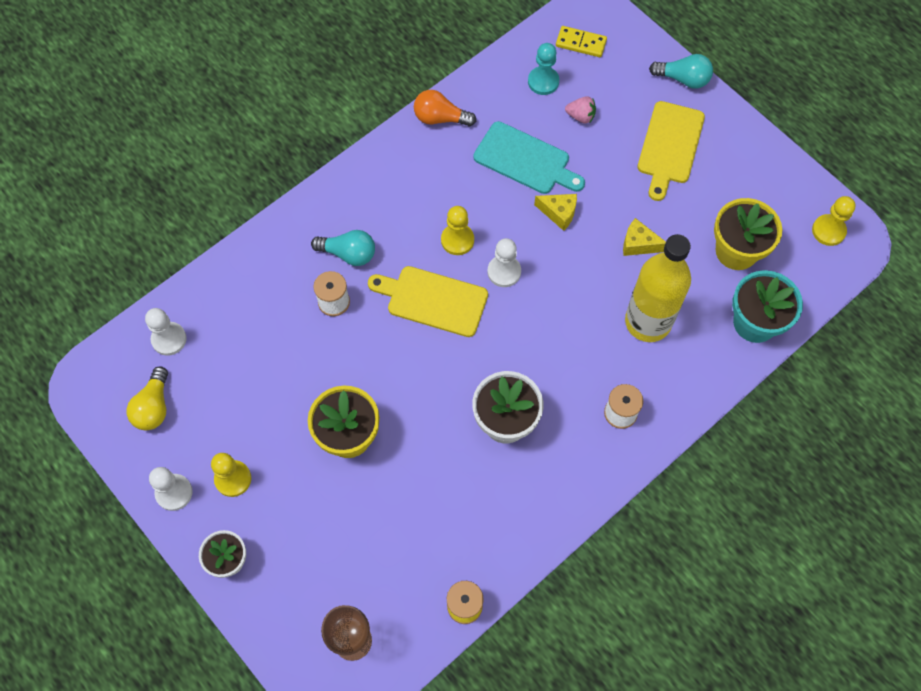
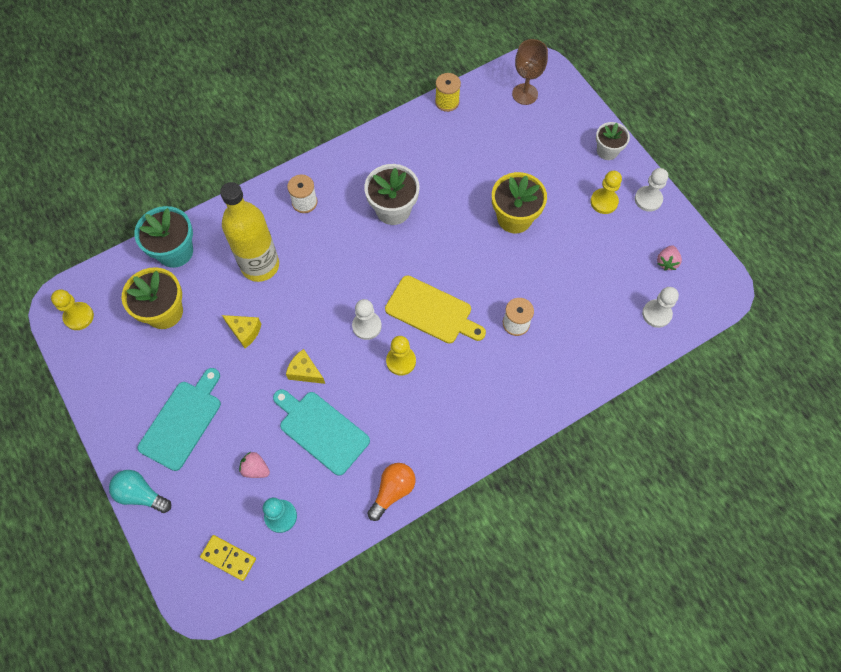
camera: 170 degrees left, 0 degrees up
(154, 407) = (666, 262): yellow light bulb -> pink strawberry
(348, 254) = (498, 364): turquoise light bulb -> none
(440, 118) = (393, 491): orange light bulb -> orange light bulb turned 75 degrees counterclockwise
(670, 146) = (182, 421): yellow cutting board -> turquoise cutting board

